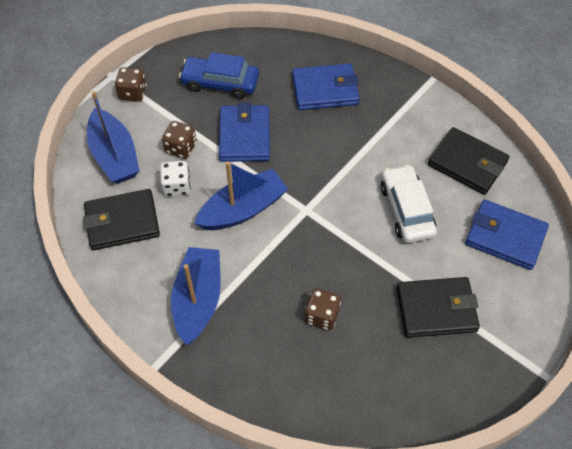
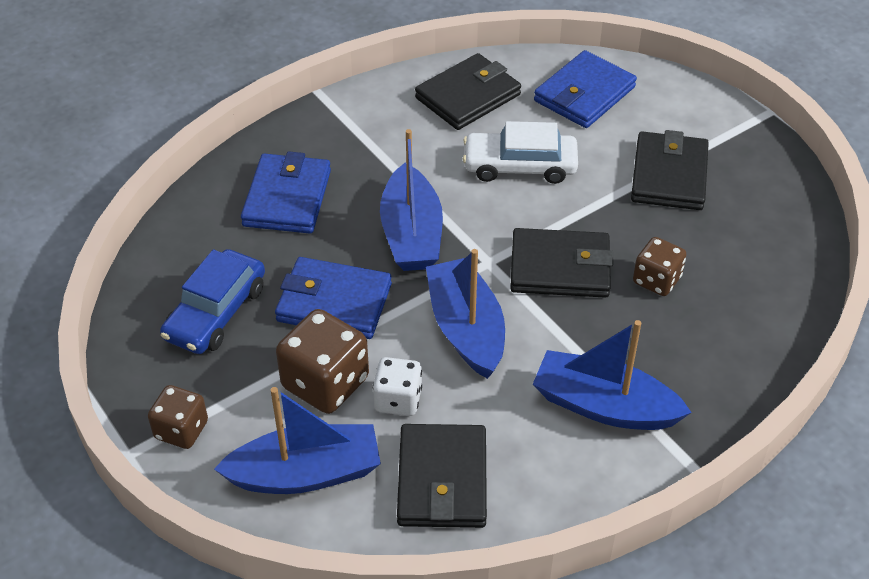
camera: 75 degrees left, 10 degrees down
(181, 148) = (325, 383): brown dice -> brown dice, size x1.62
(314, 253) = (560, 268): none -> black wallet
(316, 161) = (411, 234): none -> blue boat

